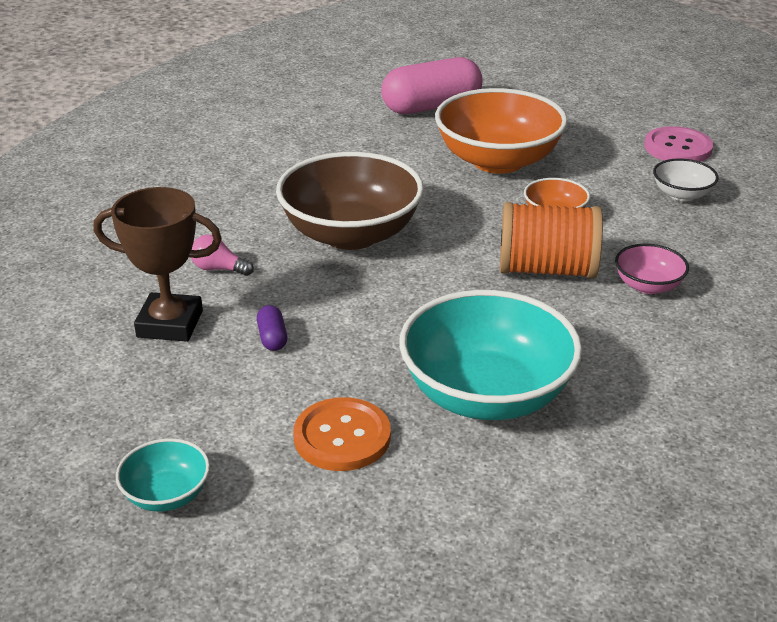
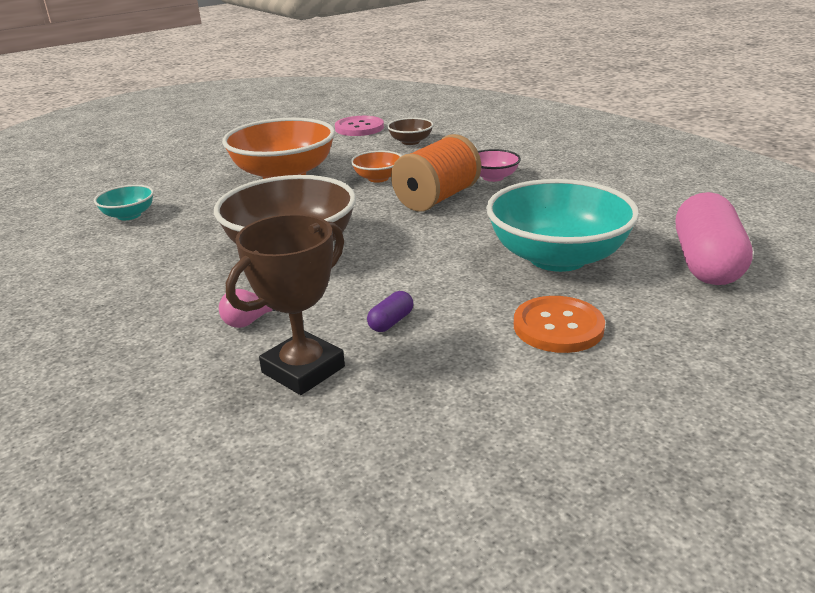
camera: 55 degrees left, 5 degrees down
(167, 495) = (569, 440): turquoise bowl -> turquoise bowl (129, 215)
(272, 338) = (391, 322): purple capsule -> purple capsule turned 75 degrees counterclockwise
(431, 107) = (172, 174): pink capsule -> pink capsule (706, 263)
(681, 195) = (410, 142): white bowl -> brown bowl

